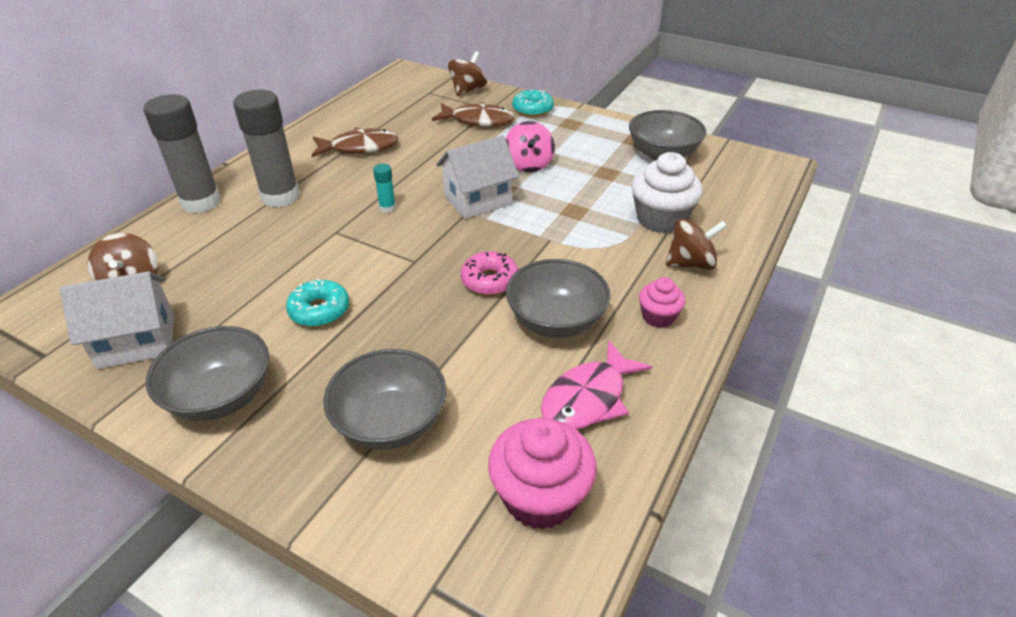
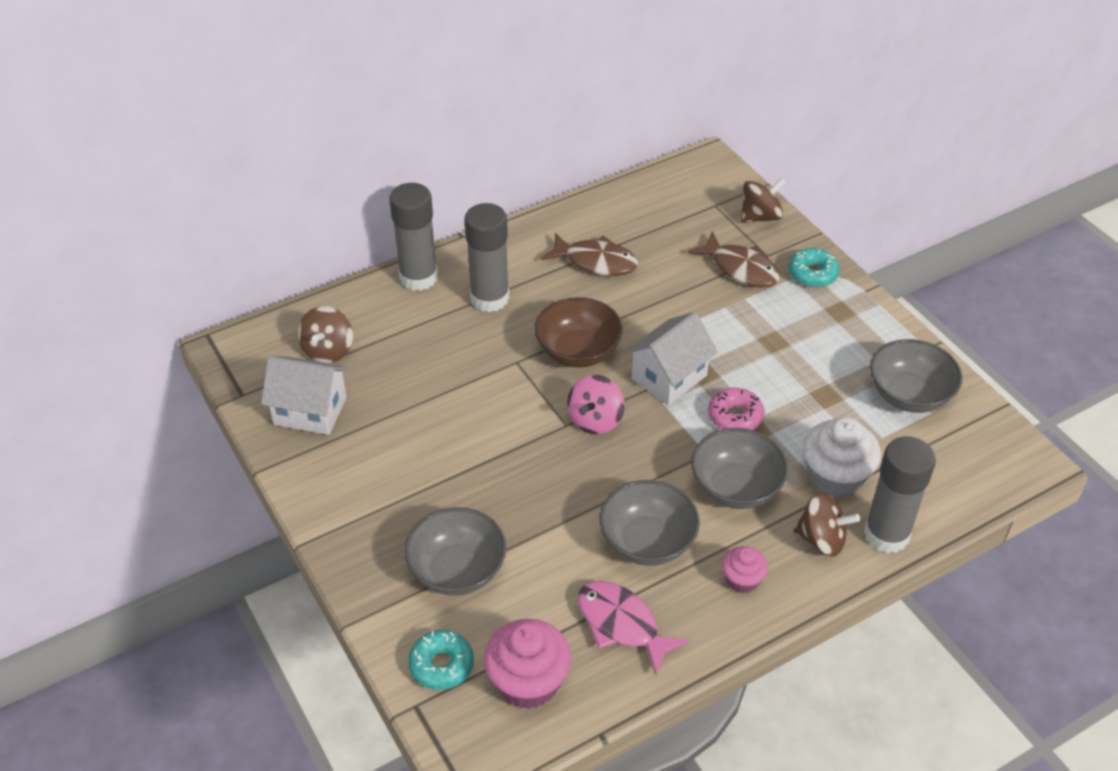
camera: 30 degrees right, 5 degrees up
(221, 396) = (349, 490): grey bowl -> grey bowl (736, 488)
(319, 310) = (459, 442): turquoise donut -> turquoise donut (441, 665)
(387, 208) = (578, 352): turquoise glue stick -> brown bowl
(478, 200) = (669, 377): white house -> white house turned 45 degrees counterclockwise
(489, 280) = (618, 475): pink donut -> pink donut (735, 416)
(529, 164) = (752, 351): pink spinning top -> pink spinning top (595, 420)
(588, 398) = (622, 624): pink fish -> pink fish turned 60 degrees clockwise
(732, 241) = (886, 534): none -> grey glue stick

